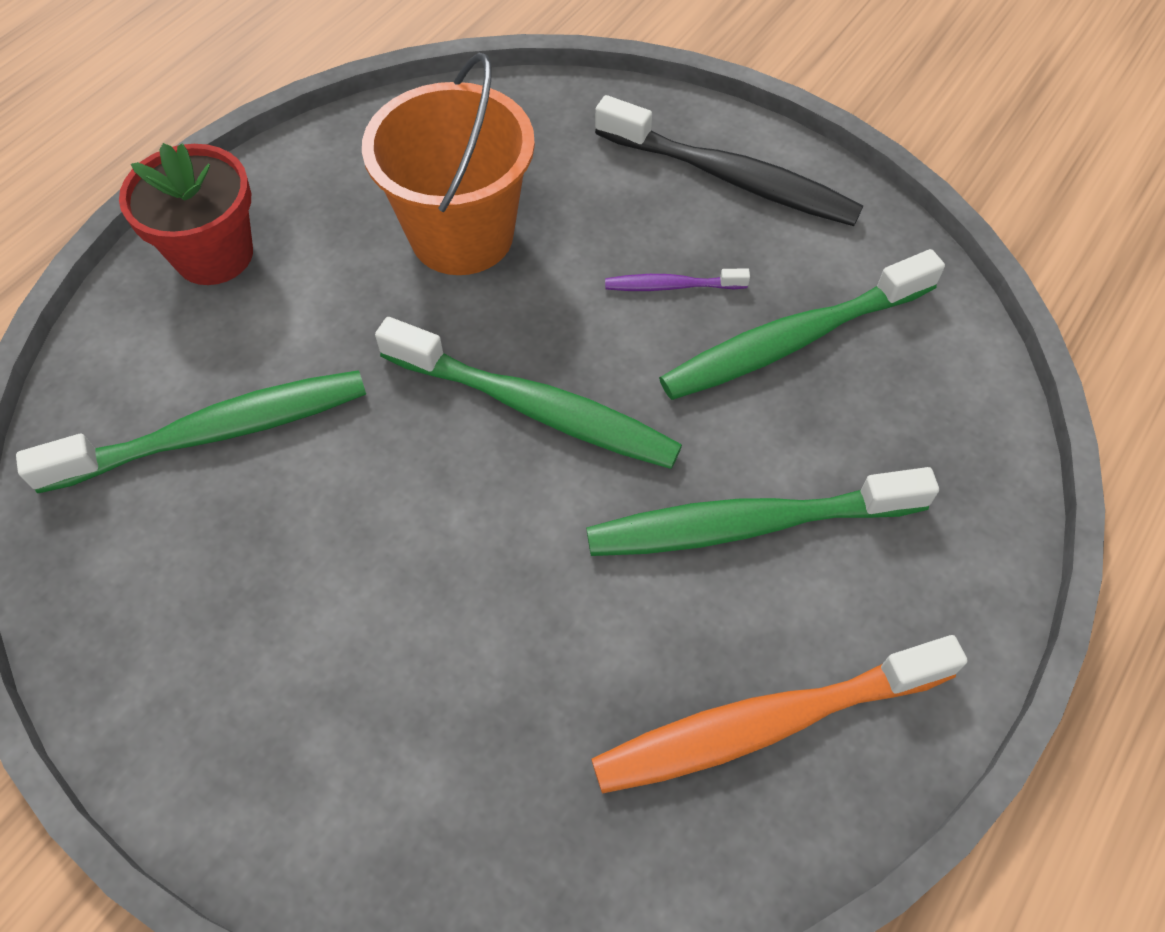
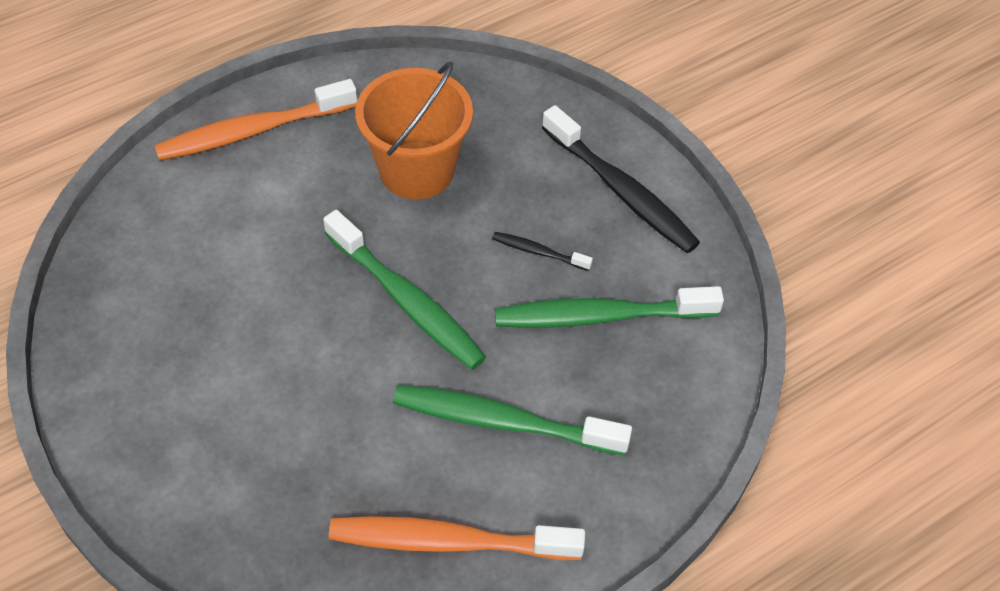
camera: 20 degrees right, 5 degrees down
(214, 255) = (252, 131): red flower pot -> orange toothbrush
(216, 433) = (204, 247): green toothbrush -> none
(671, 286) = (538, 252): purple toothbrush -> black toothbrush

